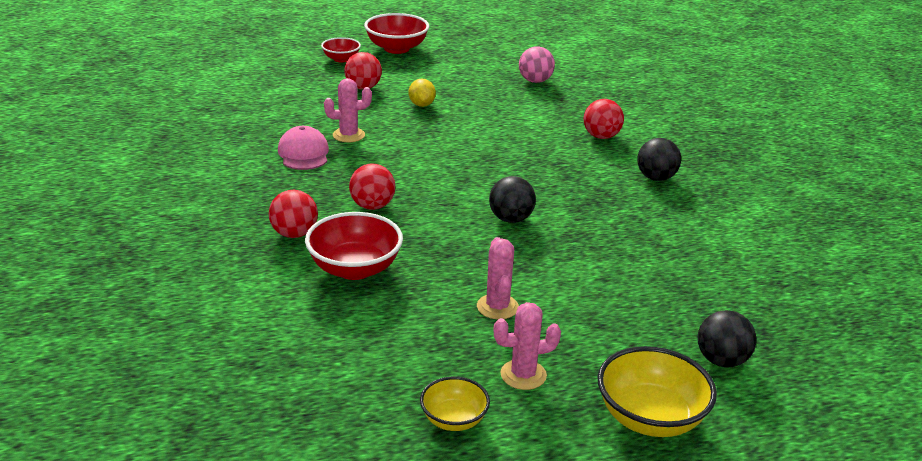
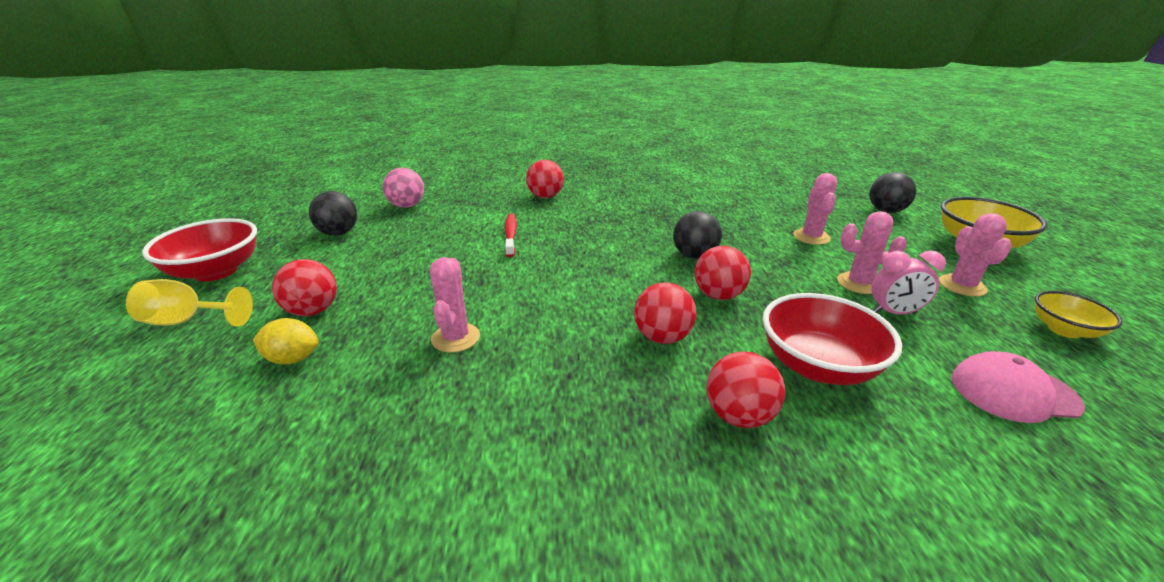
camera: 75 degrees left, 0 degrees up
(303, 153) = (491, 387): pink cap -> pink cap (1013, 392)
(341, 59) = (188, 321): red bowl -> yellow goblet
(421, 105) = (407, 273): yellow lemon -> yellow lemon (293, 359)
(442, 230) = (718, 295): none -> red ball
(448, 318) = (893, 313): none -> pink clock
(503, 132) = (510, 235): none -> red toothbrush
(596, 290) = (811, 237): none -> pink cactus
(656, 178) = (627, 189): black ball -> black ball (339, 233)

